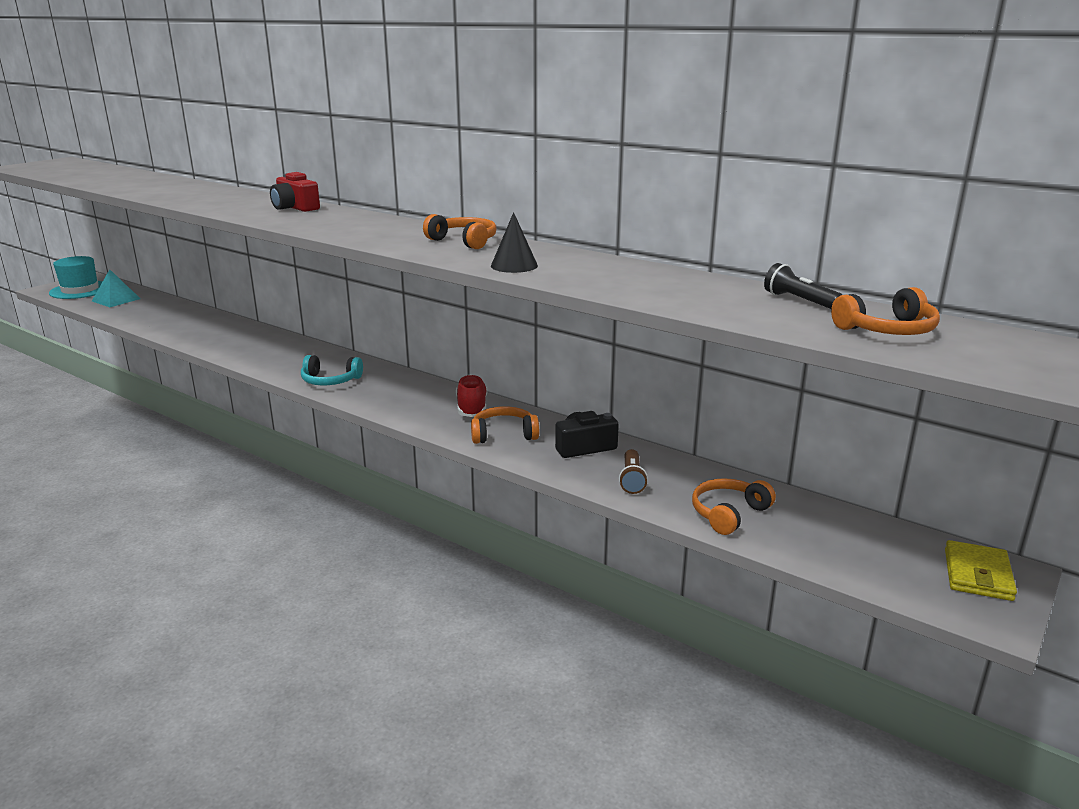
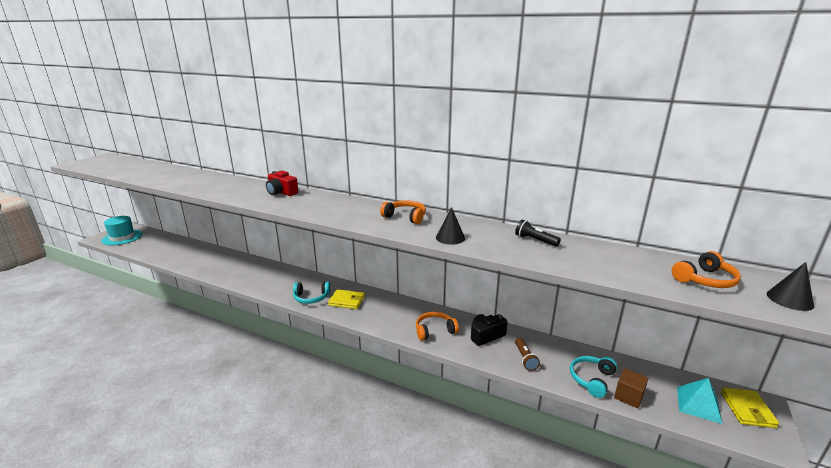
camera: 10 degrees left, 0 degrees up
(116, 300) = (149, 243): turquoise pyramid -> turquoise pyramid (698, 404)
(383, 389) = (347, 301): none -> yellow wallet
(472, 408) = (407, 311): red shoe -> none
(728, 513) = (591, 379): orange headphones -> turquoise headphones
(778, 539) = (628, 396): none -> brown cube
(799, 301) = (636, 257): black flashlight -> black flashlight (535, 240)
(1009, 358) = (789, 299): none -> black cone

